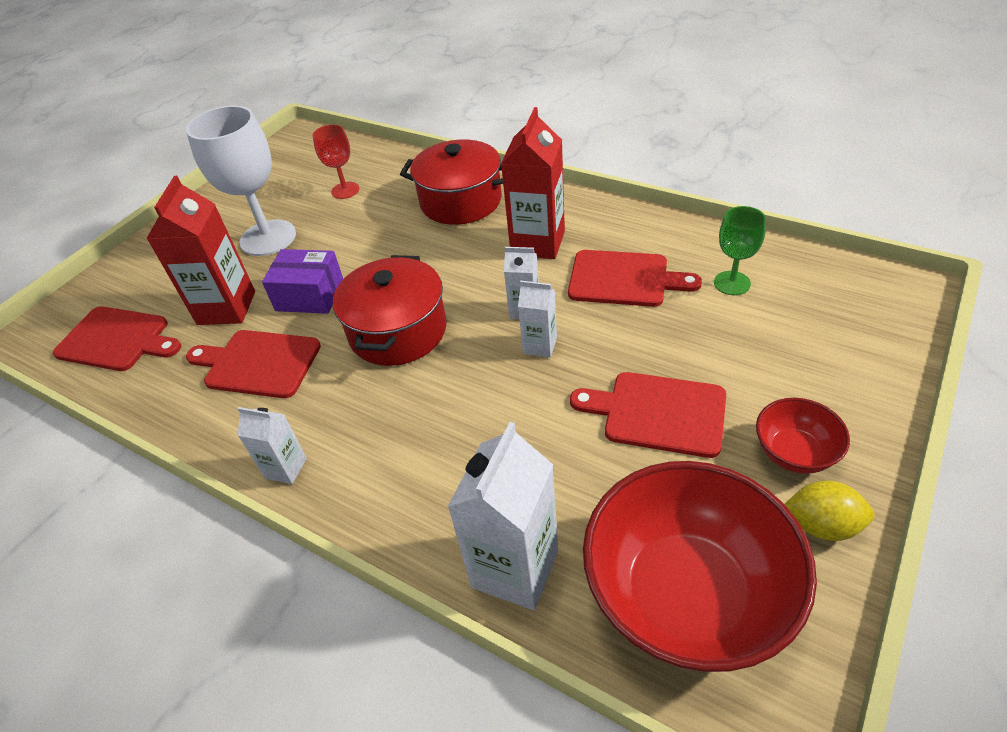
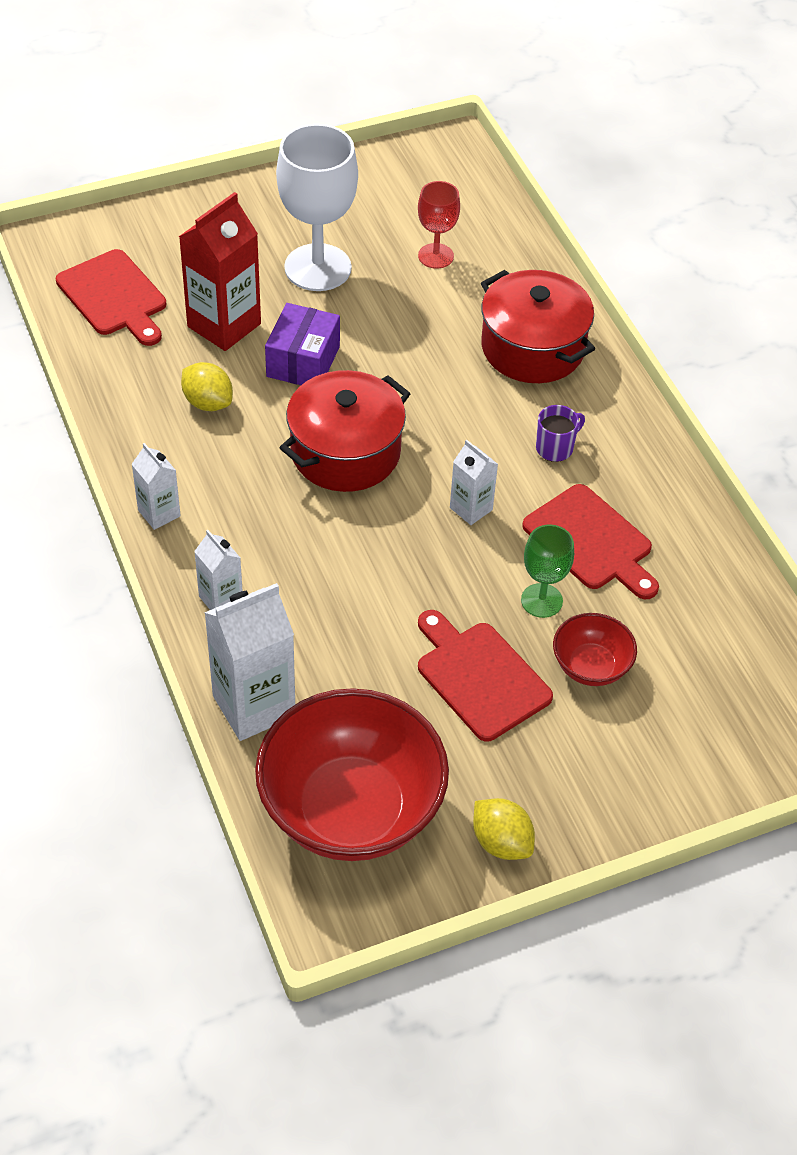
camera: 30 degrees right, 5 degrees up
(258, 363) = (208, 402): red cutting board -> yellow lemon
(310, 295) = (303, 361): purple box -> purple box turned 60 degrees clockwise
(538, 243) = (555, 448): red carton -> purple mug
(540, 345) = (449, 551): white carton -> white carton (221, 599)
(732, 283) = (683, 615): green goblet -> green goblet (541, 600)
(794, 453) = (547, 783): red bowl -> red bowl (591, 666)

